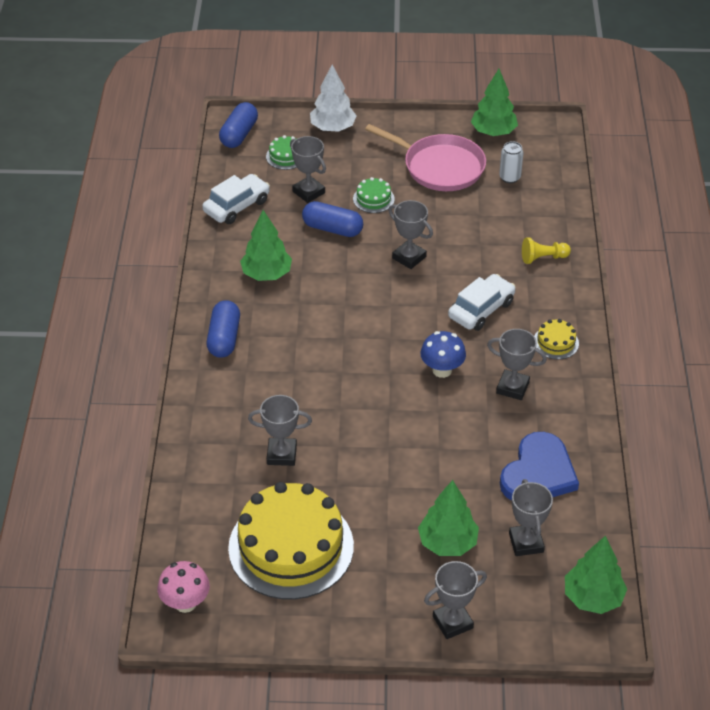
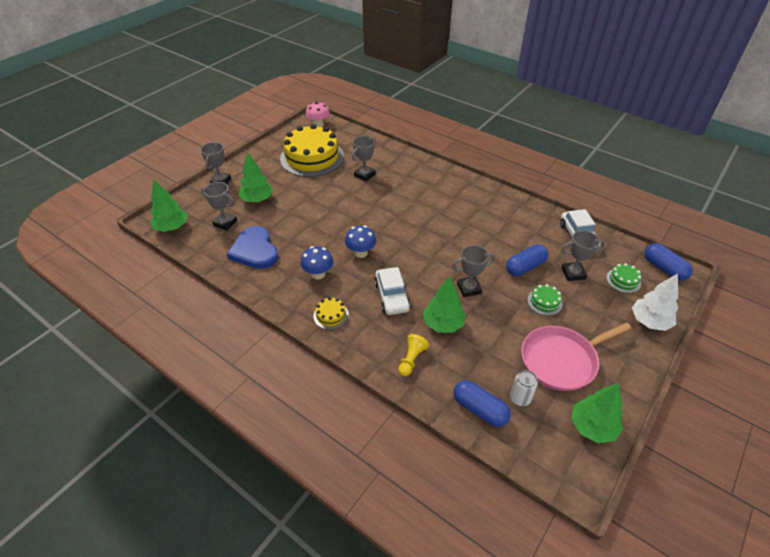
camera: 125 degrees right, 0 degrees up
(224, 338) = (461, 188): blue capsule -> blue capsule (479, 409)
(266, 274) = (501, 222): green tree -> green tree (443, 324)
(512, 387) = (318, 274): grey trophy -> blue mushroom

